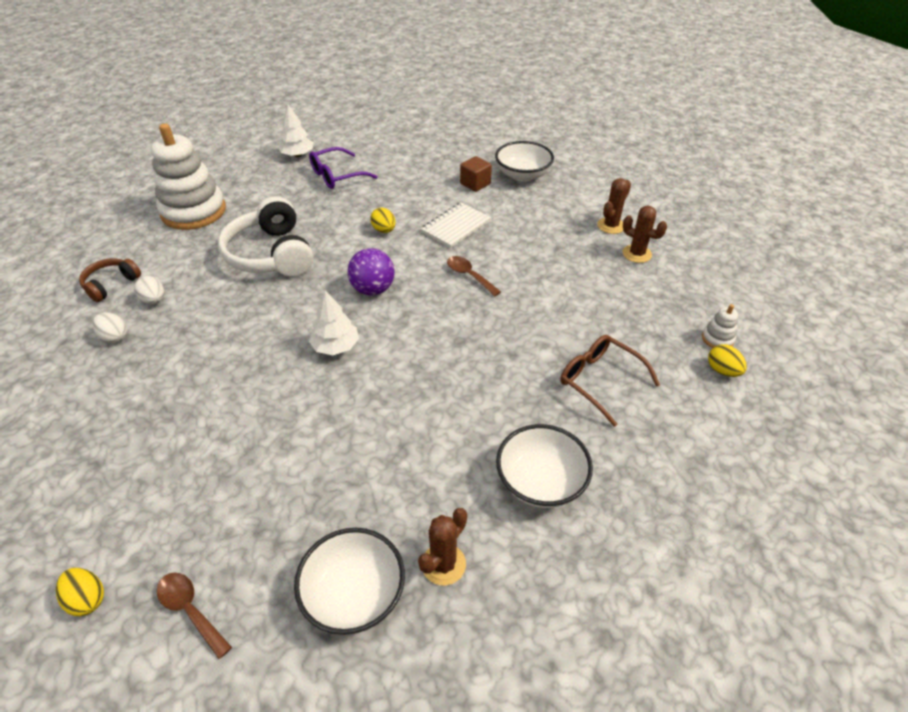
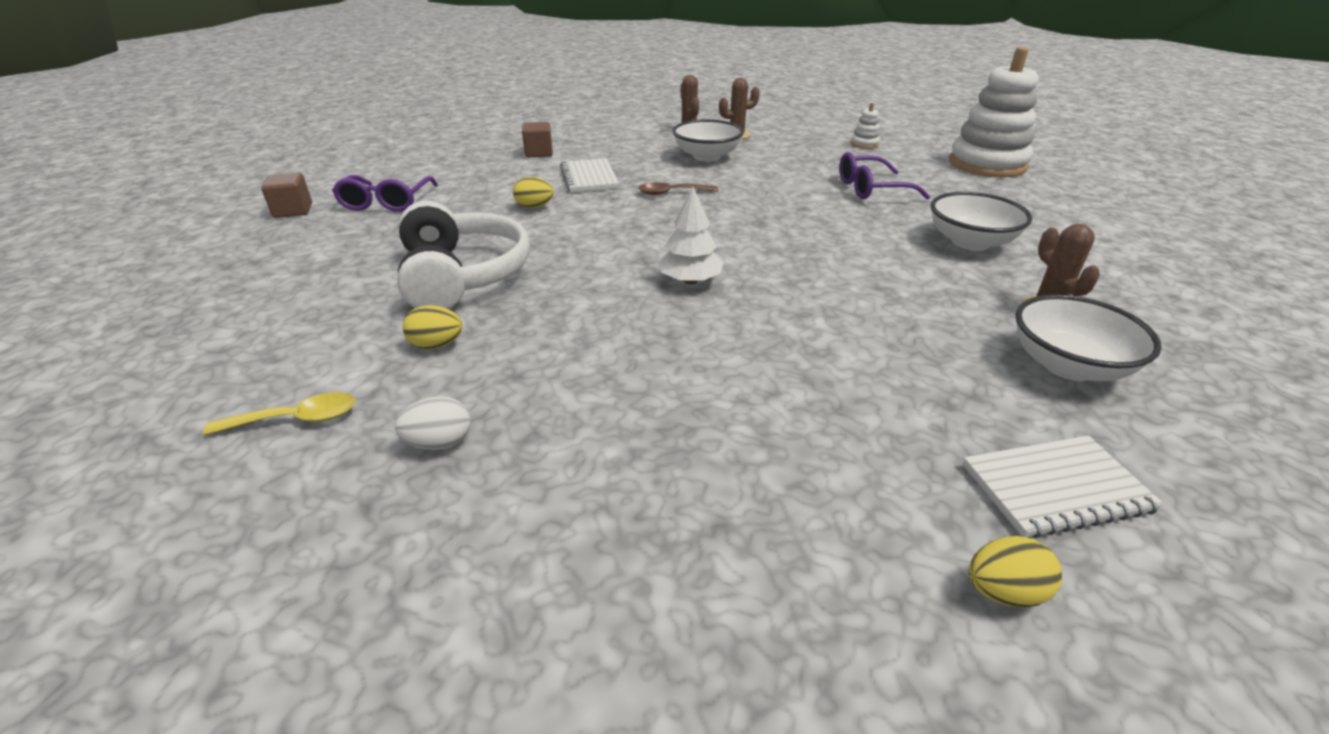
camera: 55 degrees left, 10 degrees down
(111, 284) = (296, 419): brown headphones -> yellow spoon
(154, 300) = (408, 385): white egg -> none
(190, 610) = (1056, 488): brown spoon -> white notebook
(193, 211) = (257, 305): white stacking toy -> white stacking toy (987, 164)
(271, 254) = (462, 275): white headphones -> white headphones turned 120 degrees counterclockwise
(297, 155) = (293, 211): white tree -> brown cube
(373, 289) = (624, 238): purple ball -> none
(522, 175) = (563, 135): white bowl -> white bowl (707, 156)
(600, 381) = (871, 189): brown glasses -> purple glasses
(722, 371) = (899, 153): yellow egg -> yellow egg (437, 345)

